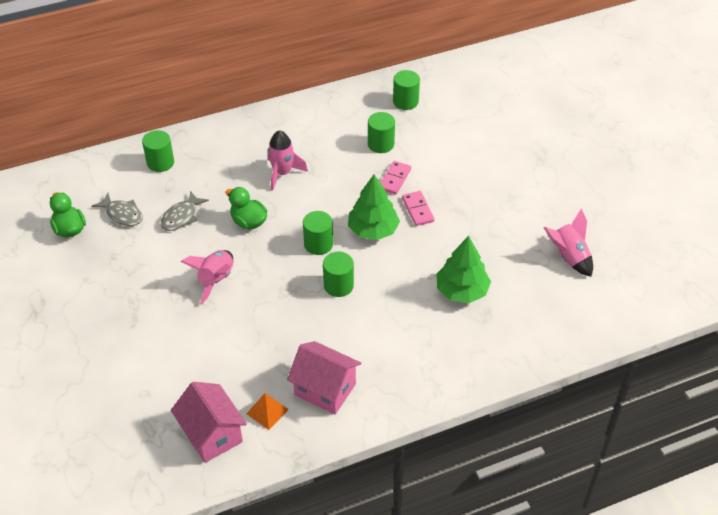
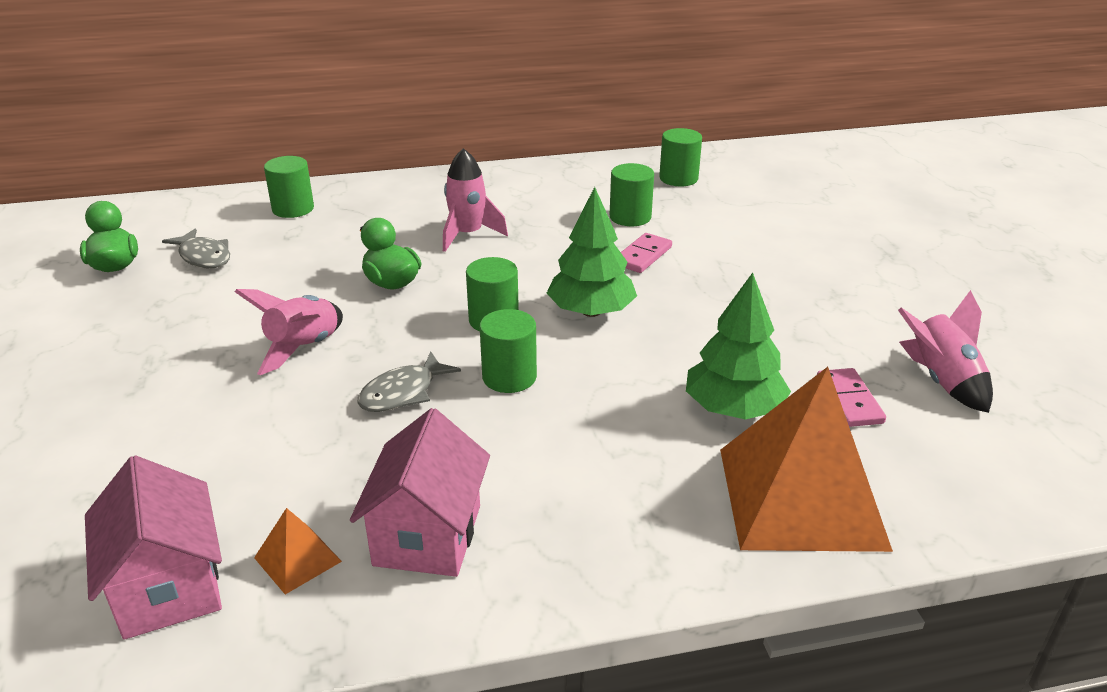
camera: 10 degrees right, 15 degrees down
(181, 217) = (290, 267): grey fish -> grey fish (403, 393)
(325, 389) = (428, 535): pink house -> pink house turned 60 degrees clockwise
(418, 210) = (673, 294): pink domino -> pink domino (849, 400)
(500, 341) = (801, 497): none -> orange pyramid

